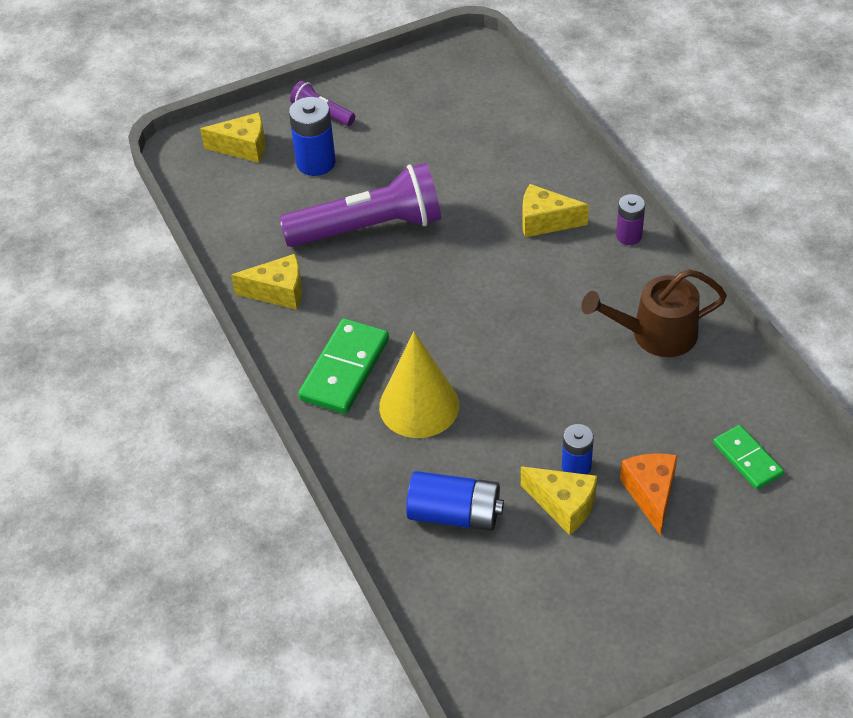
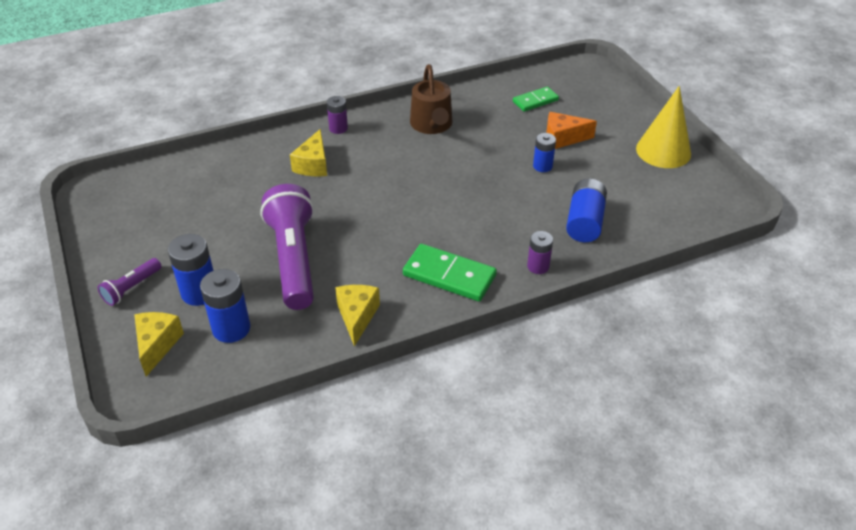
camera: 90 degrees left, 5 degrees down
(264, 195) = (231, 328): none -> blue battery
(363, 459) = (538, 266): none -> purple battery
(419, 405) = (488, 236): yellow cone -> yellow cone (663, 151)
(563, 505) = (574, 173): yellow cheese -> none

